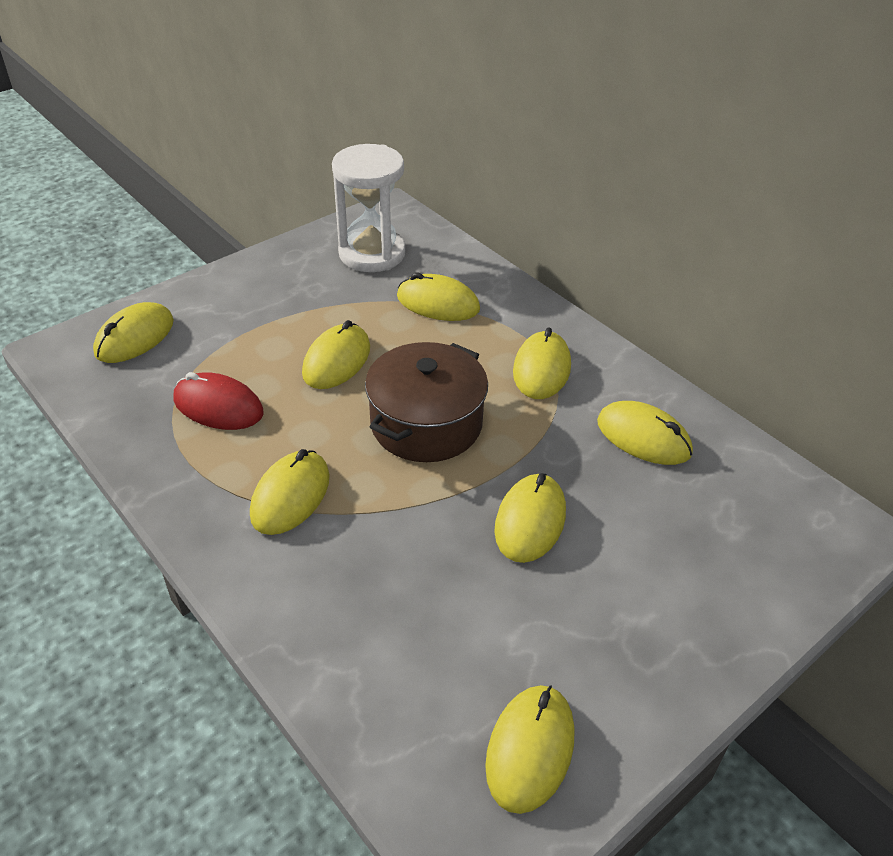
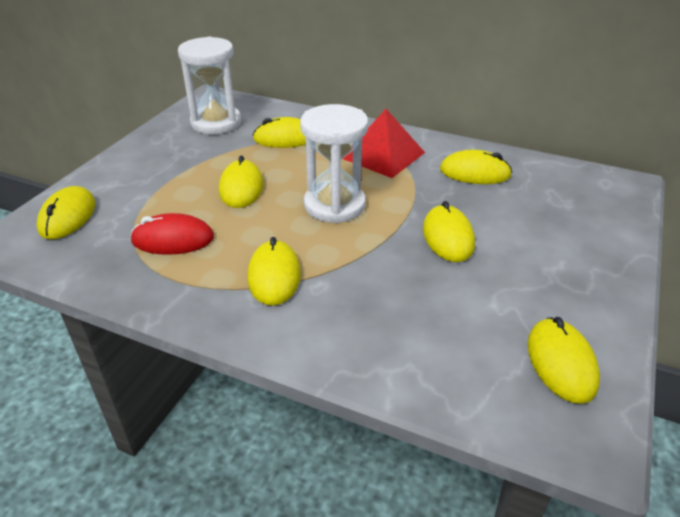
camera: 25 degrees left, 5 degrees down
(426, 424) = (334, 205): brown pot -> white hourglass
(541, 369) = (383, 155): yellow mouse -> red pyramid

